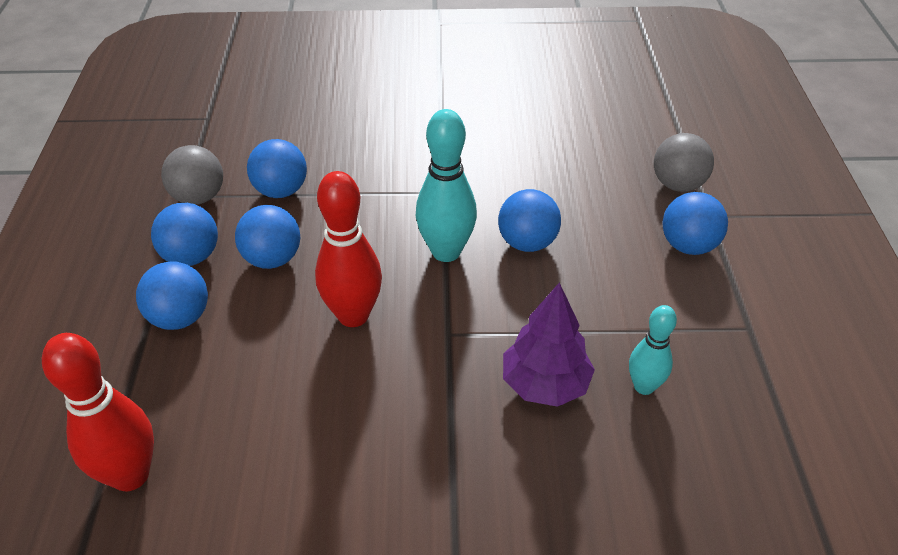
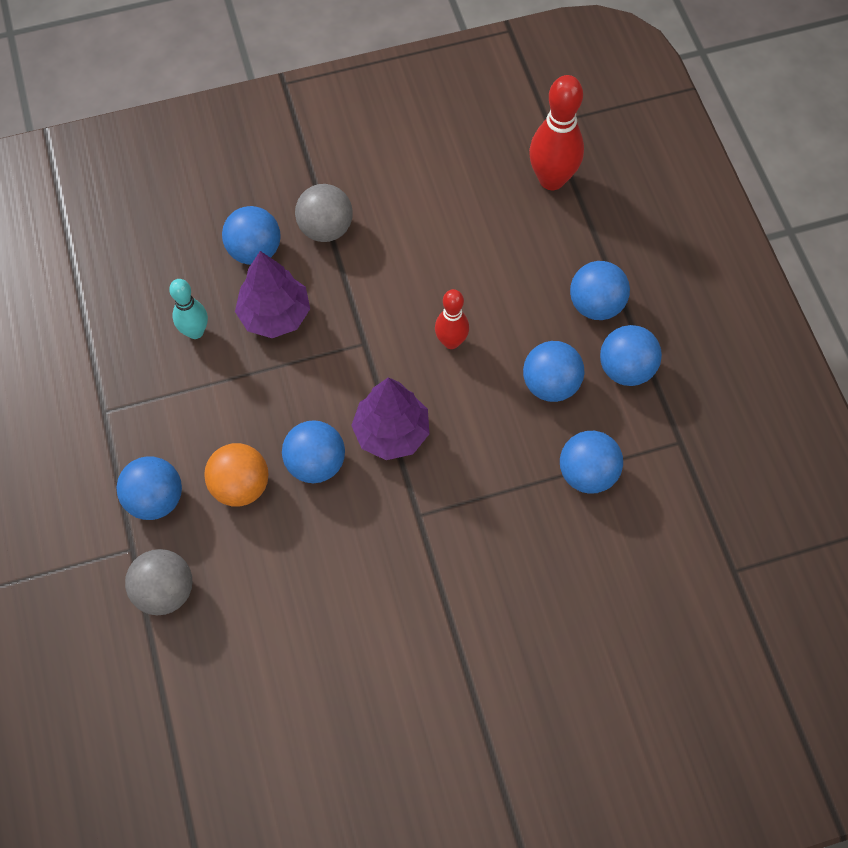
camera: 165 degrees right, 20 degrees up
(198, 197) = (665, 443): grey ball -> grey ball (326, 228)
(353, 315) = (451, 342): red bowling pin -> red bowling pin, size x0.60
(446, 252) = (391, 432): turquoise bowling pin -> purple tree
(559, 469) = (255, 250): none -> blue ball
(603, 240) = (240, 486): none -> orange ball

